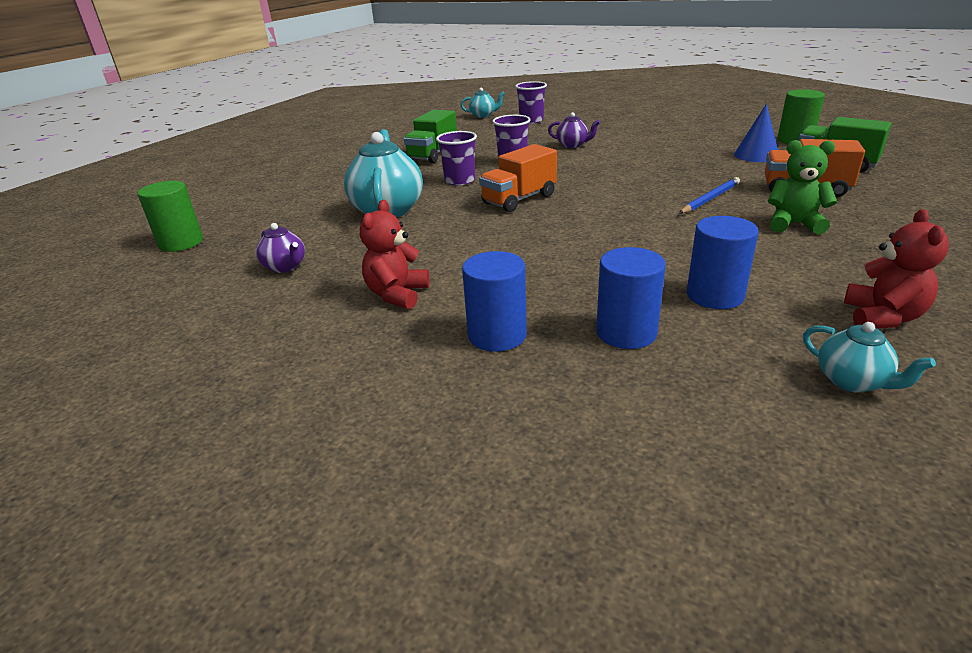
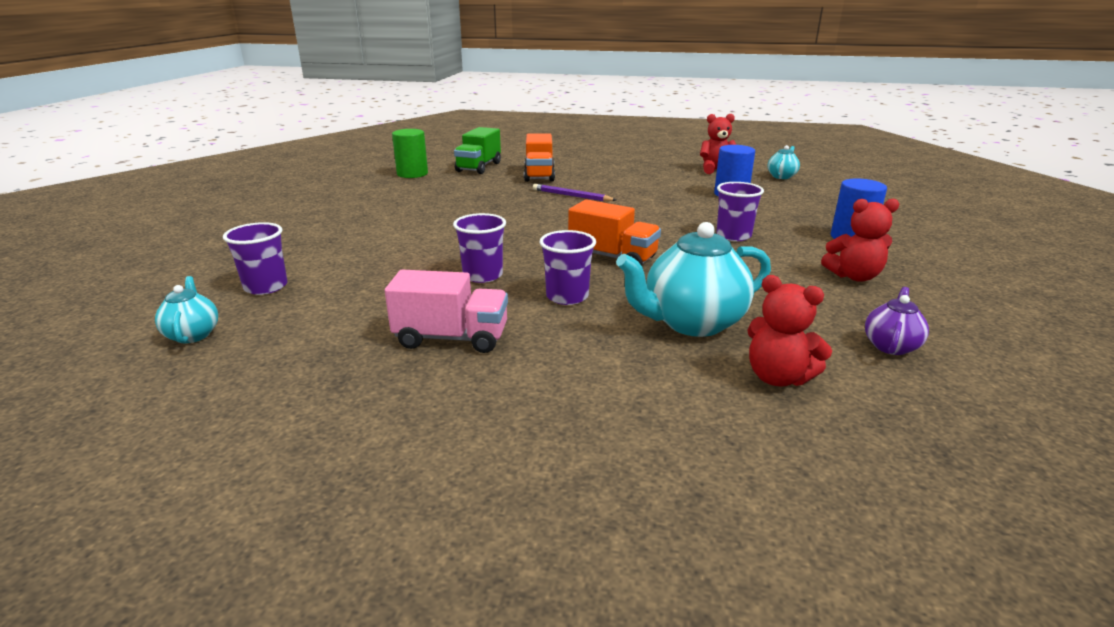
camera: 110 degrees left, 5 degrees down
(181, 243) = (964, 476): green cylinder -> none
(303, 221) = (777, 377): none -> red teddy bear
(433, 154) = (451, 338): green truck -> pink truck
(543, 259) = (733, 236): none -> purple cup
(572, 145) = (413, 250): purple teapot -> none
(626, 332) = (800, 210): blue cylinder -> none
(710, 199) = (571, 196): blue pencil -> purple pencil
(756, 155) = (456, 184): blue cone -> none
(794, 224) = (608, 179): green teddy bear -> none

